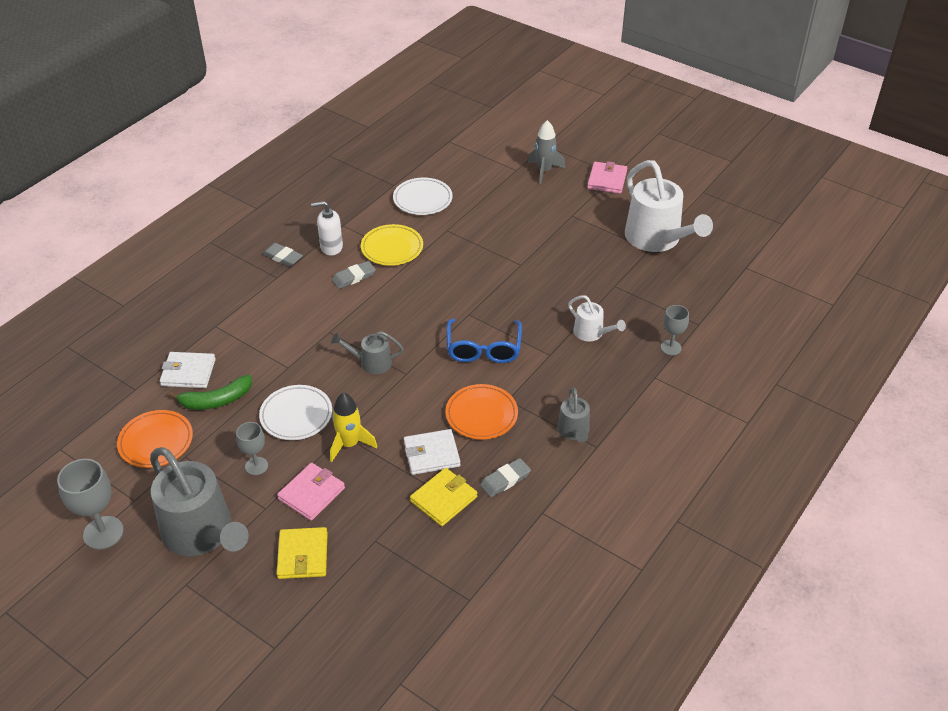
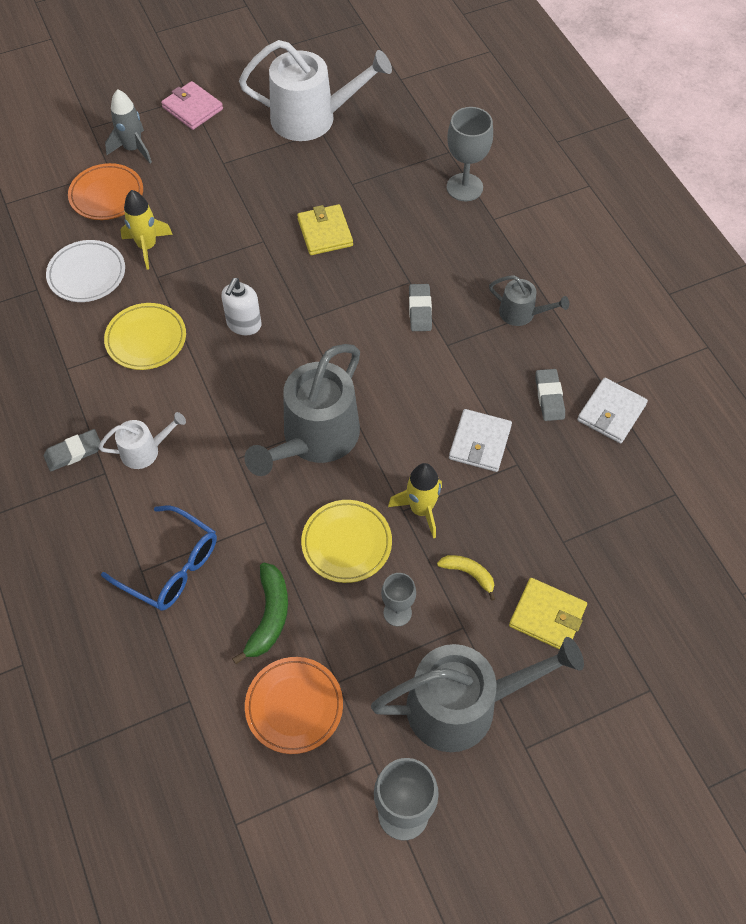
camera: 60 degrees left, 15 degrees up
(188, 372) = (201, 630): white wallet -> white wallet (611, 413)
(296, 415) = (346, 543): white plate -> yellow plate
(311, 493) = (469, 574): pink wallet -> yellow banana
(331, 247) = (96, 396): white soap dispenser -> white soap dispenser (244, 324)
(354, 277) = (166, 396): grey eraser -> grey eraser (420, 310)
(371, 363) = (315, 438): grey watering can -> grey watering can, size x2.03
(444, 499) = (544, 459): yellow wallet -> yellow wallet (325, 232)
(467, 214) = (147, 247): none -> yellow rocket
(481, 415) = (453, 376): orange plate -> orange plate (107, 195)
(483, 349) = (364, 331): blue glasses -> blue glasses (171, 567)
(591, 333) = (404, 235): white watering can -> white watering can (145, 451)
(671, 347) = (464, 187): grey goblet -> grey goblet, size x1.63

